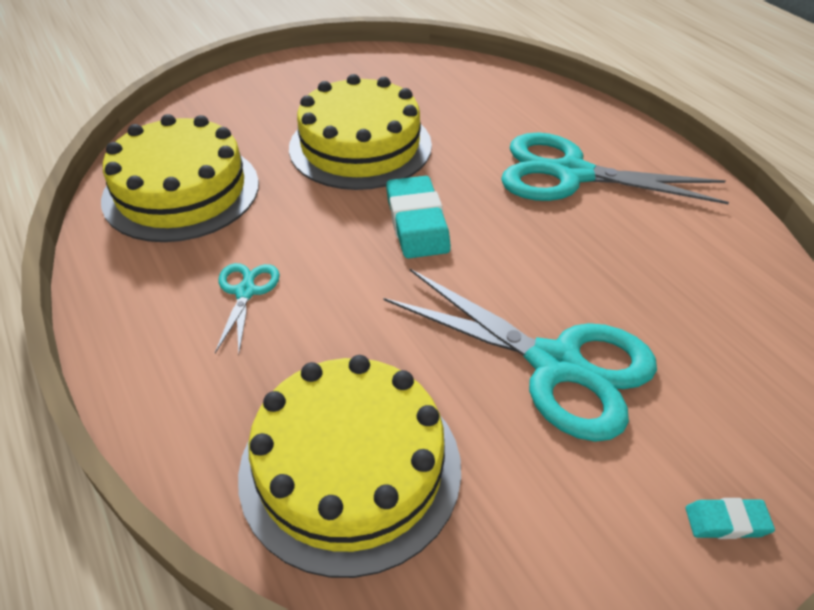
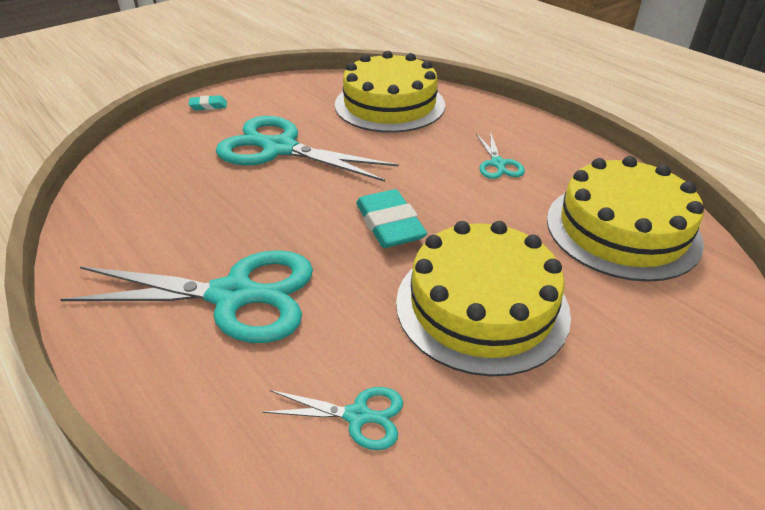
camera: 170 degrees right, 5 degrees down
(471, 101) = (357, 416): none -> turquoise scissors

